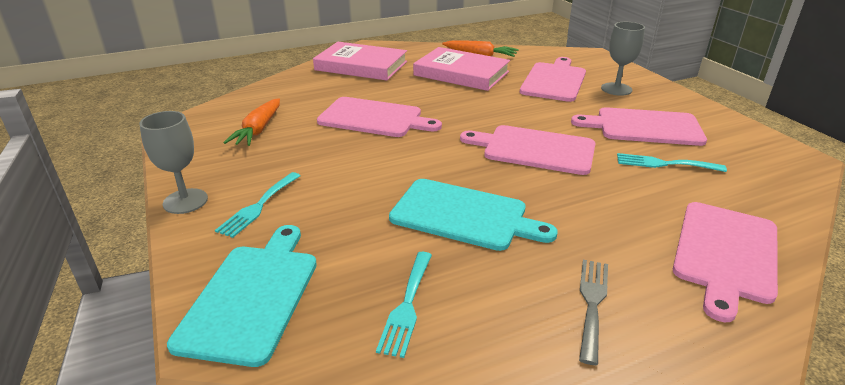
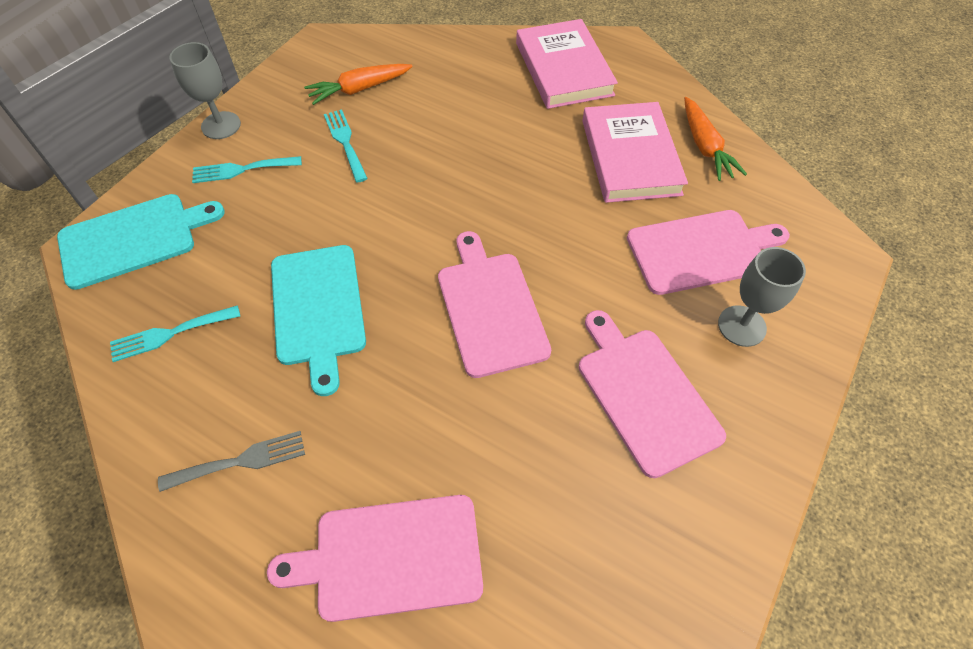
camera: 55 degrees right, 25 degrees up
(374, 118) = (450, 149): pink cutting board -> none
(664, 164) = (556, 445): turquoise fork -> turquoise fork (345, 142)

